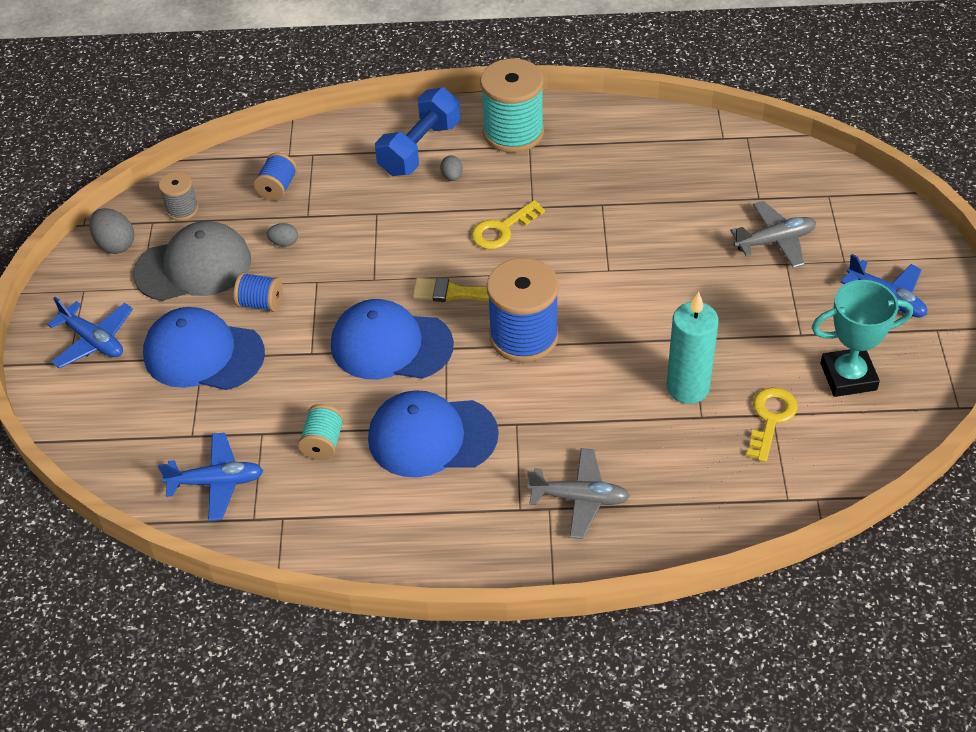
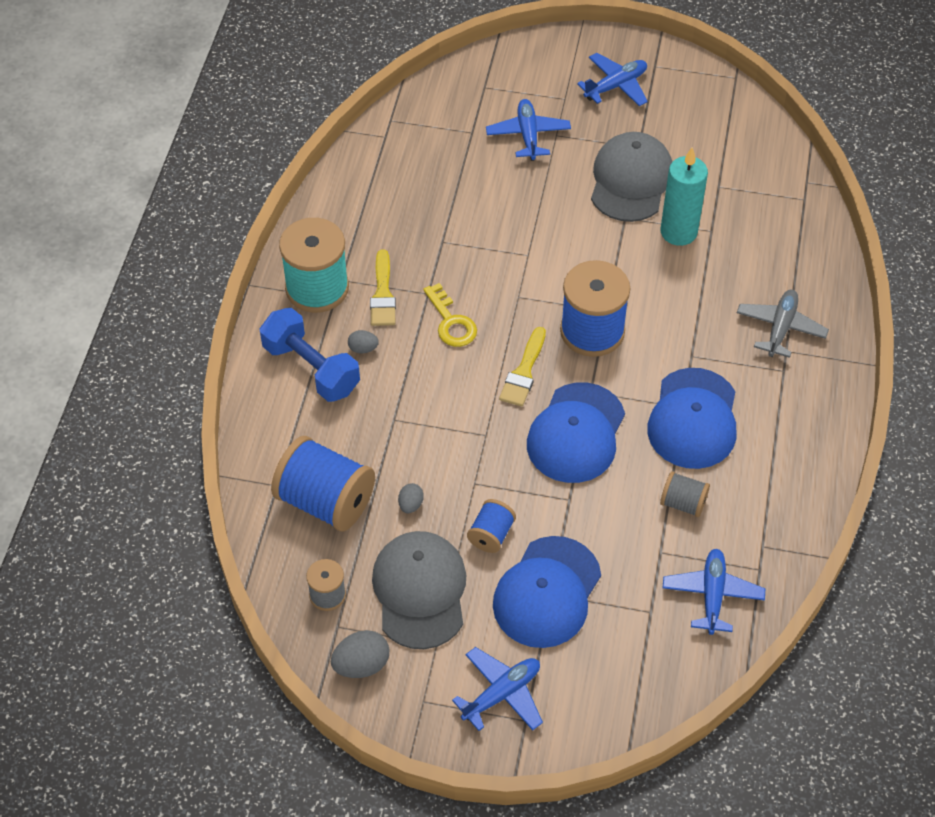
camera: 80 degrees left, 5 degrees up
(277, 188) = (325, 501): blue spool -> blue spool, size x1.96
(323, 443) = (683, 503): turquoise spool -> grey spool
(521, 176) = (383, 294): none -> yellow brush
(747, 335) = (631, 180): none -> grey cap
(770, 418) = (723, 188): yellow key -> none
(775, 241) = (528, 135): grey plane -> blue plane
(848, 376) = (690, 131): turquoise trophy -> none

